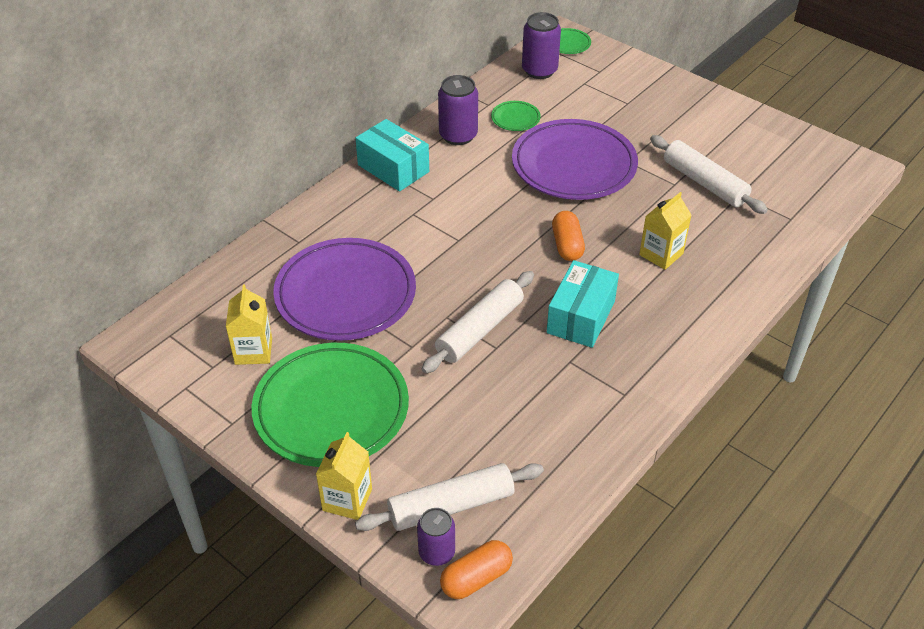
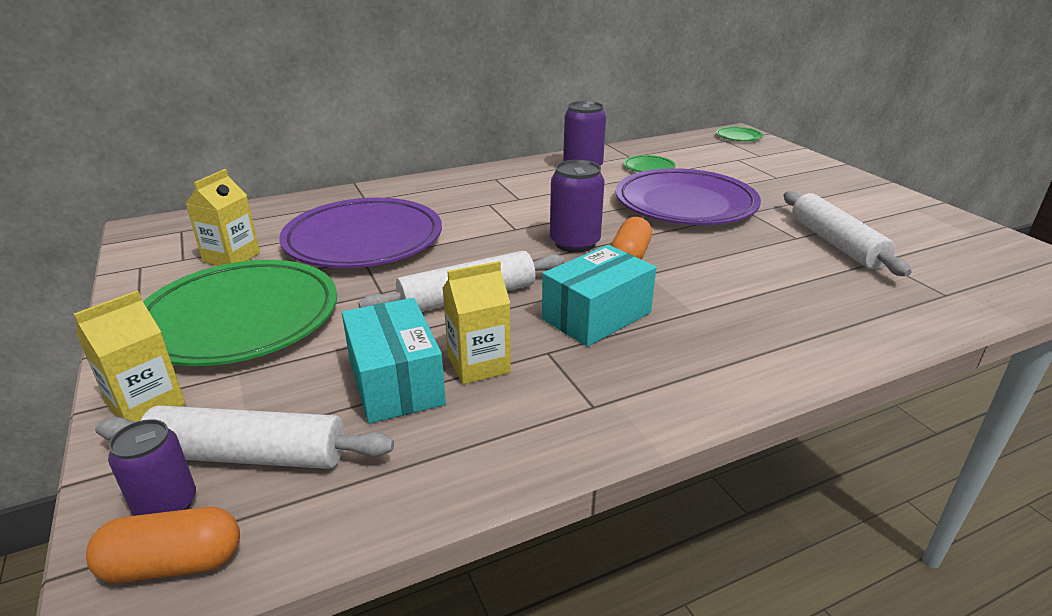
camera: 25 degrees right, 15 degrees down
(393, 168) = (501, 175): turquoise box -> turquoise box (395, 382)
(539, 70) = (697, 146): purple can -> purple can (575, 243)
(661, 254) = (742, 287): yellow carton -> yellow carton (478, 364)

